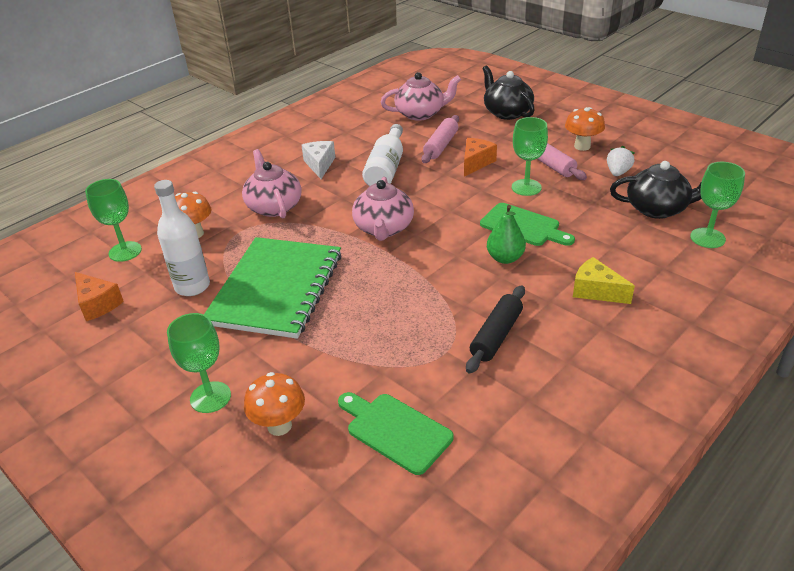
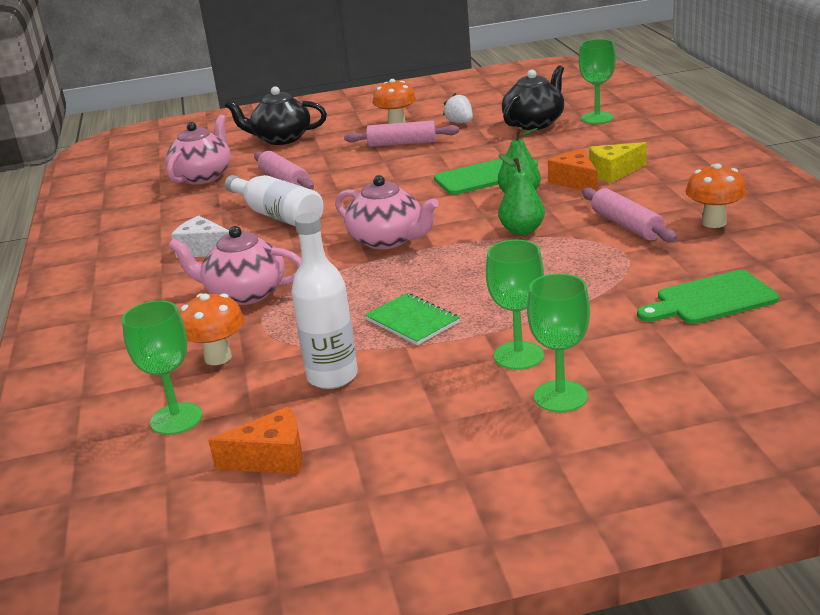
camera: 55 degrees left, 10 degrees down
(276, 289) = (412, 321): green notebook -> green notebook, size x0.45
(279, 426) = (648, 360): orange mushroom -> orange mushroom (713, 222)
(444, 284) = (522, 231): none -> green pear
(476, 163) = (345, 172): orange cheese -> orange cheese (575, 182)
(496, 336) = (626, 225): black rolling pin -> pink rolling pin
(526, 187) = (423, 161): green goblet -> green goblet (518, 355)

